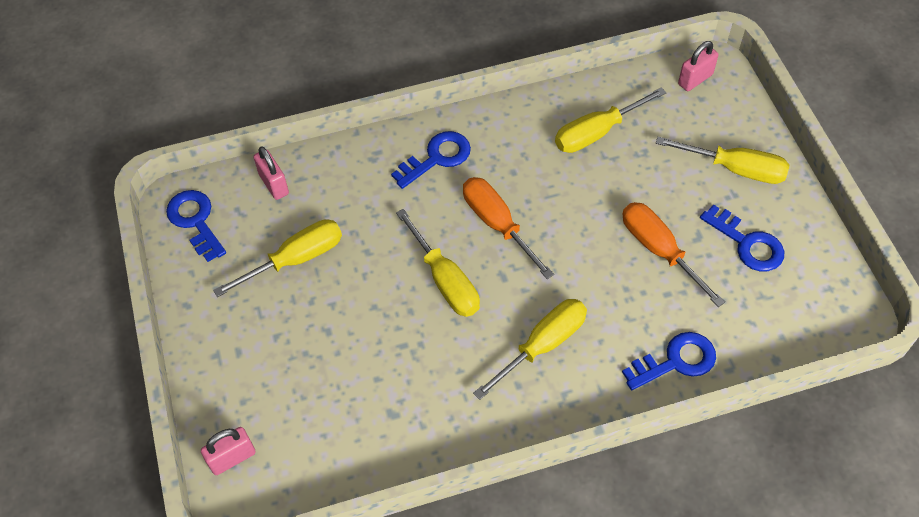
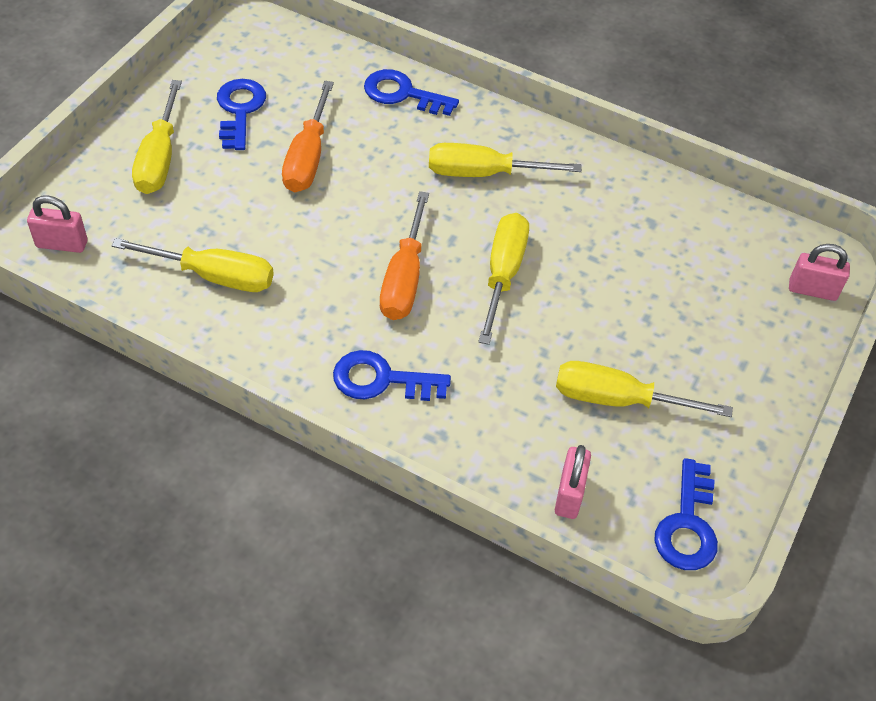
camera: 140 degrees left, 5 degrees down
(734, 169) = (159, 158): yellow screwdriver -> yellow screwdriver turned 150 degrees counterclockwise

